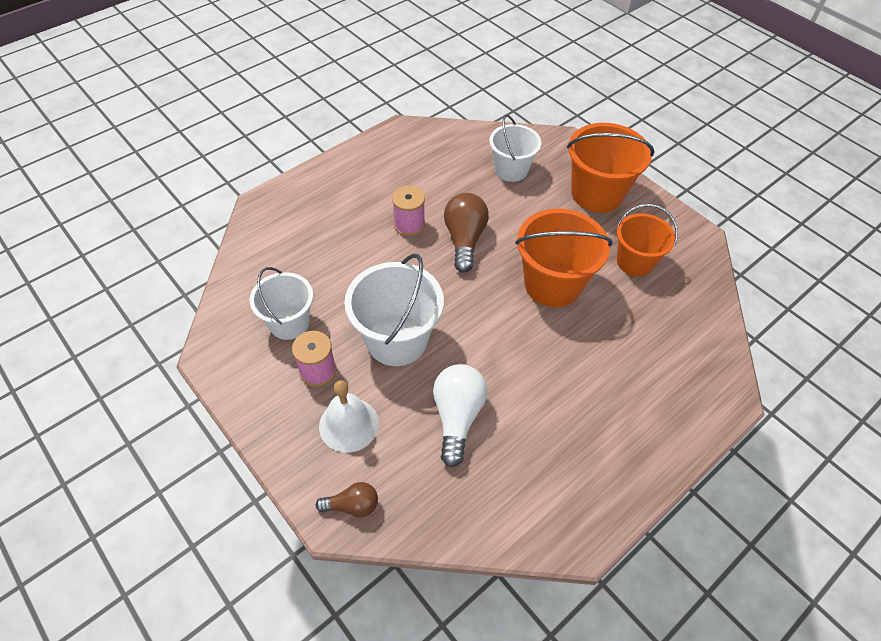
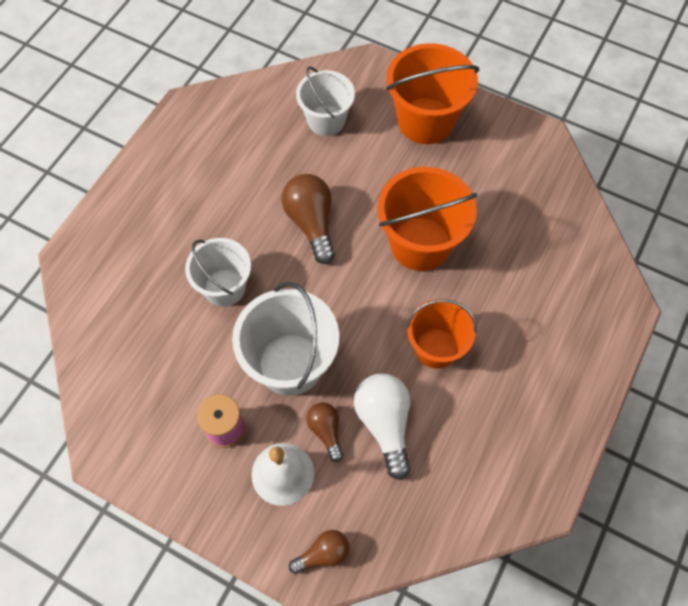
camera: 20 degrees left, 10 degrees up
(289, 323) = (170, 386): white bucket -> white bucket (224, 287)
(402, 404) = (326, 431): none -> brown light bulb
(409, 225) = (245, 225): pink spool -> none
(635, 262) = (491, 189): orange bucket -> orange bucket (436, 348)

